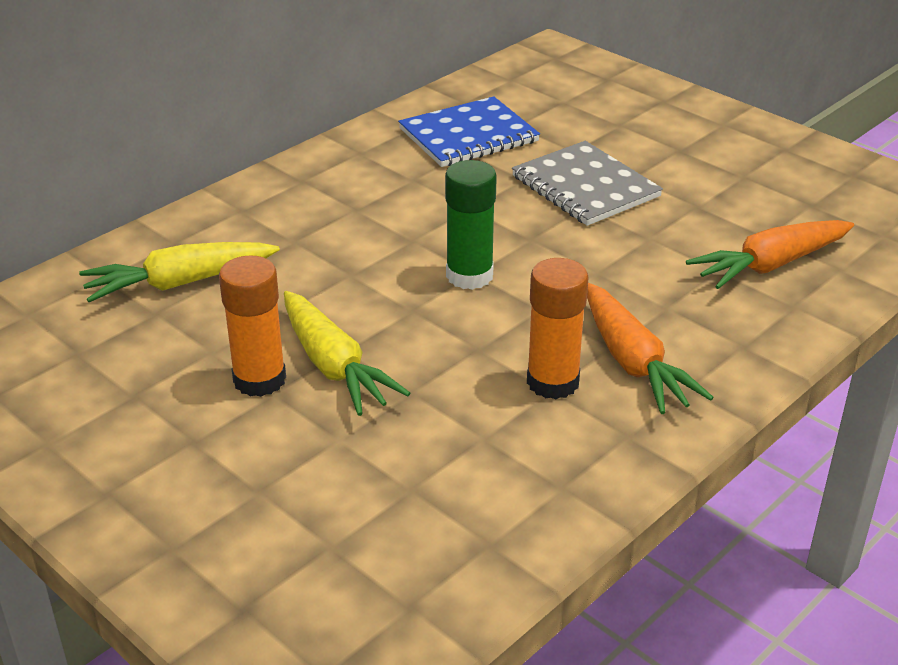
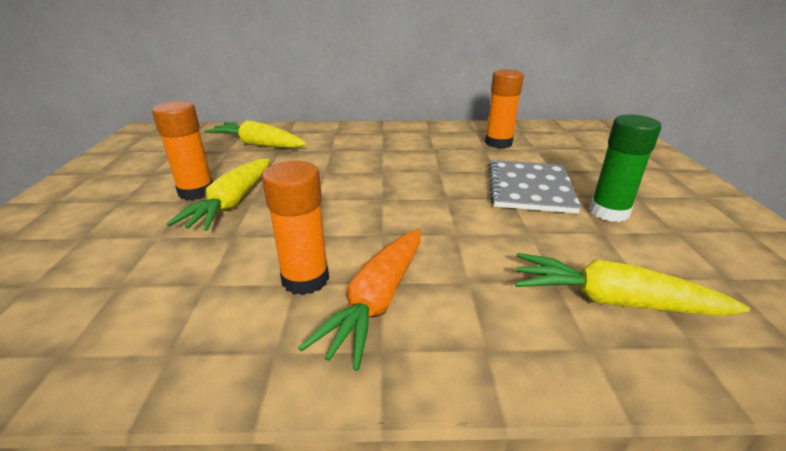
camera: 45 degrees right, 5 degrees down
(468, 135) = (498, 143): blue notebook -> orange glue stick
(469, 276) = (377, 198): green glue stick -> green glue stick (609, 212)
(770, 265) = (612, 301): orange carrot -> yellow carrot

